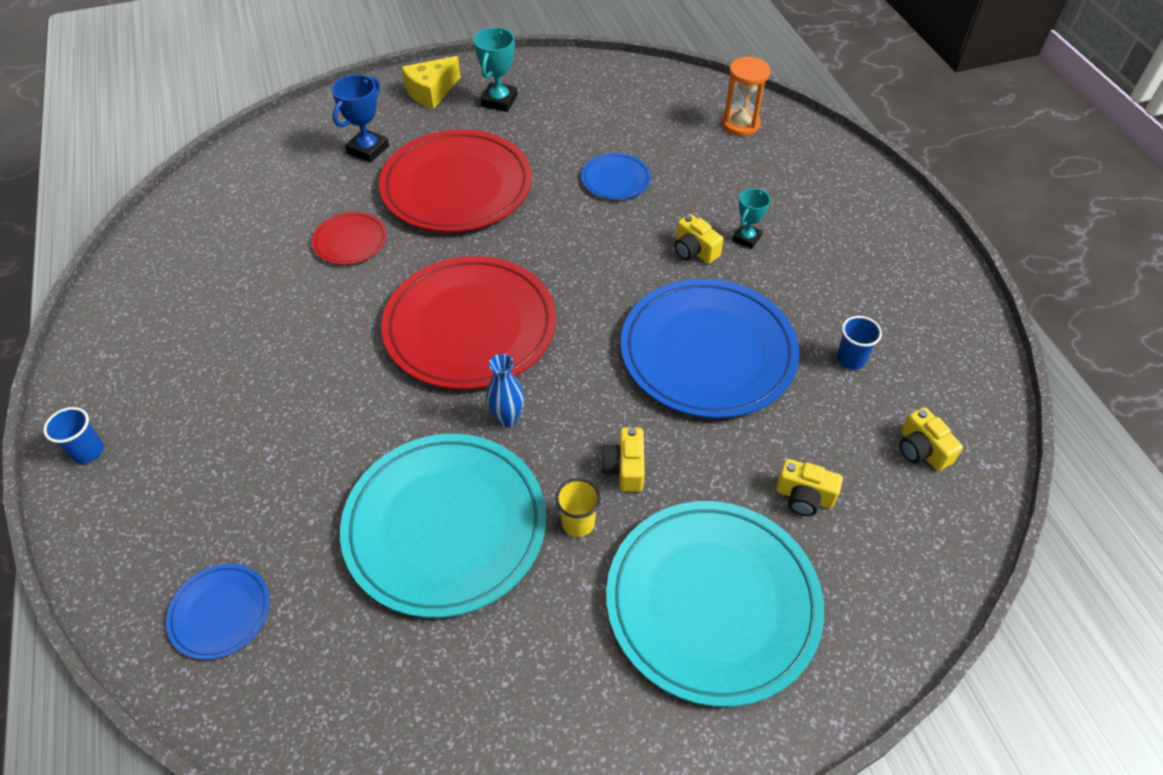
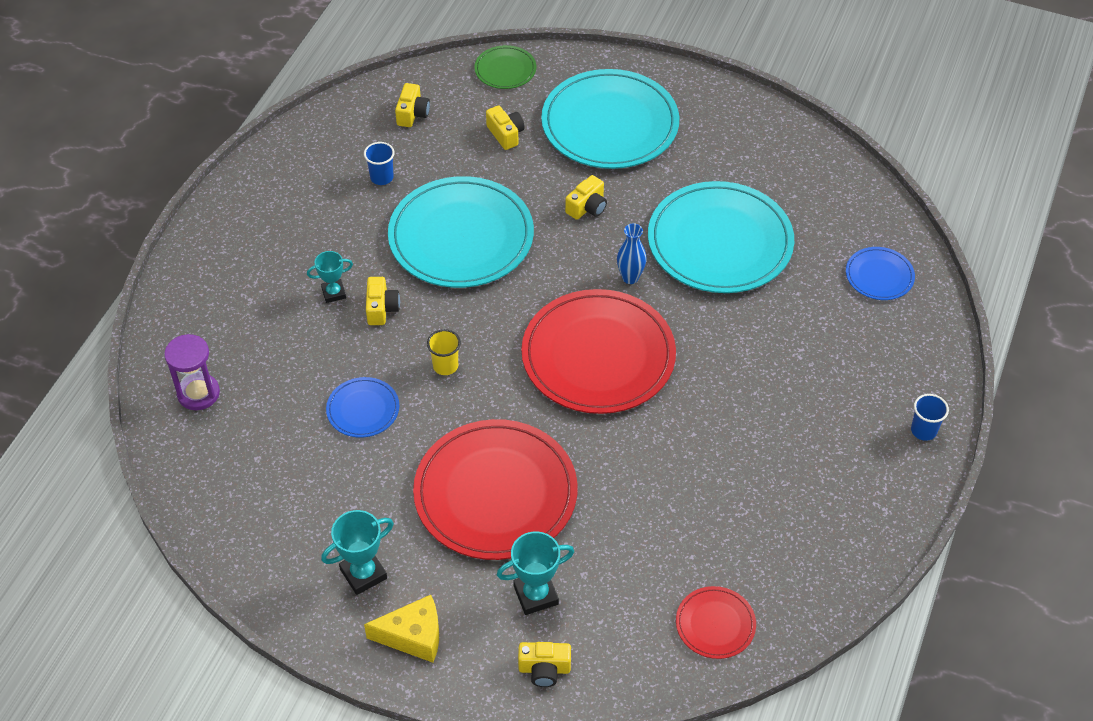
camera: 140 degrees left, 0 degrees up
(326, 119) = (544, 669): none -> yellow camera
(350, 241) = (628, 494): red plate -> red plate (715, 624)
(368, 149) = (536, 595): blue trophy -> turquoise trophy
(578, 523) = (643, 198): yellow cup -> yellow cup (445, 366)
(708, 352) = (461, 237): blue plate -> turquoise plate
(740, 124) = (198, 393): orange hourglass -> purple hourglass
(914, 590) = (505, 70): none -> green plate

